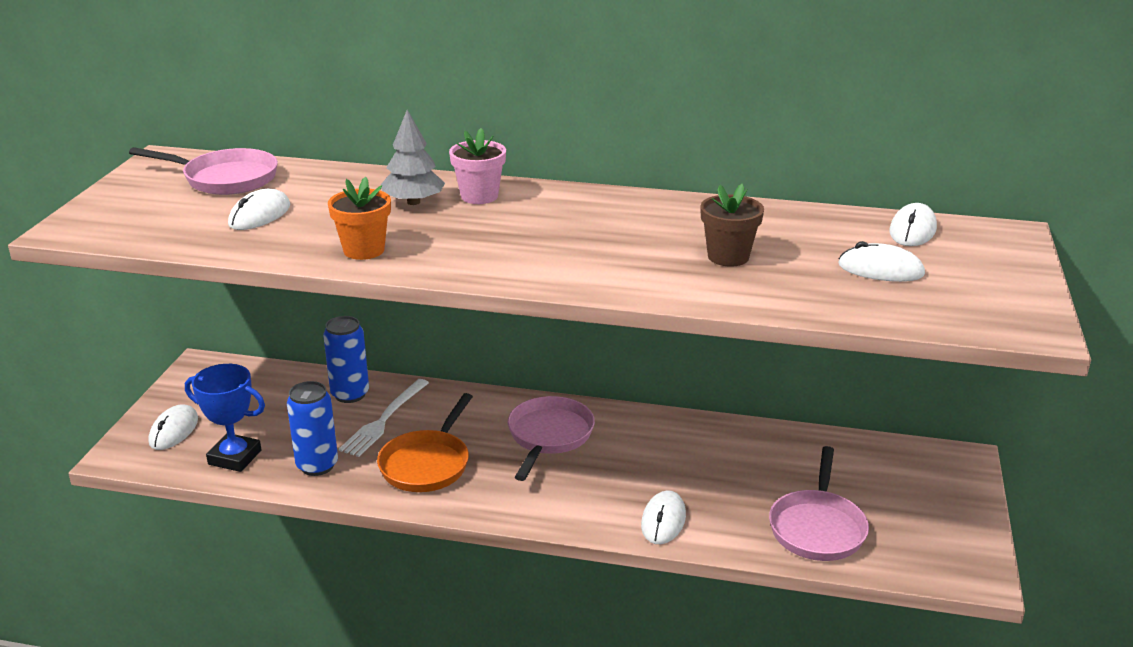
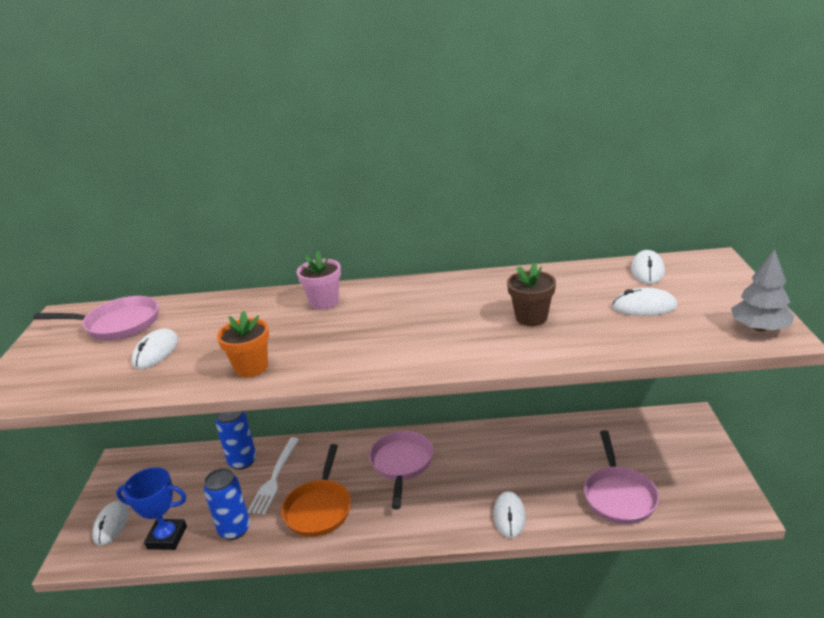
camera: 10 degrees left, 0 degrees up
(413, 202) = (275, 317): grey tree -> grey tree (759, 328)

